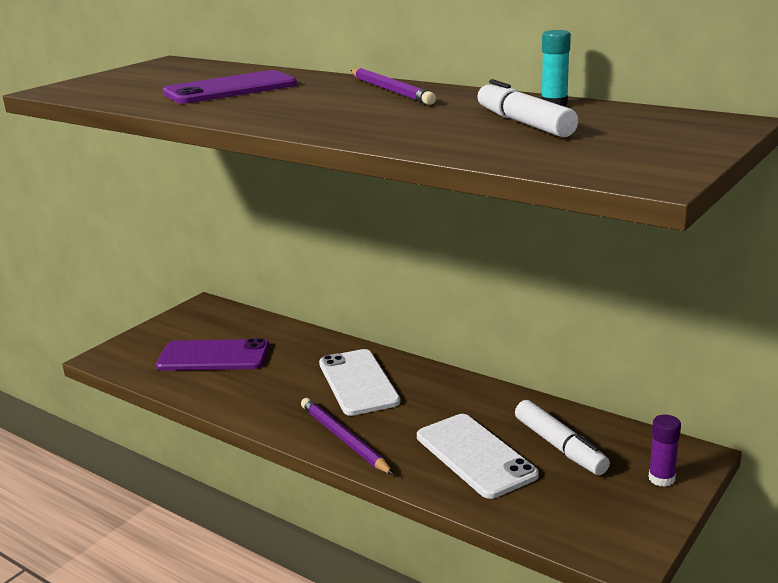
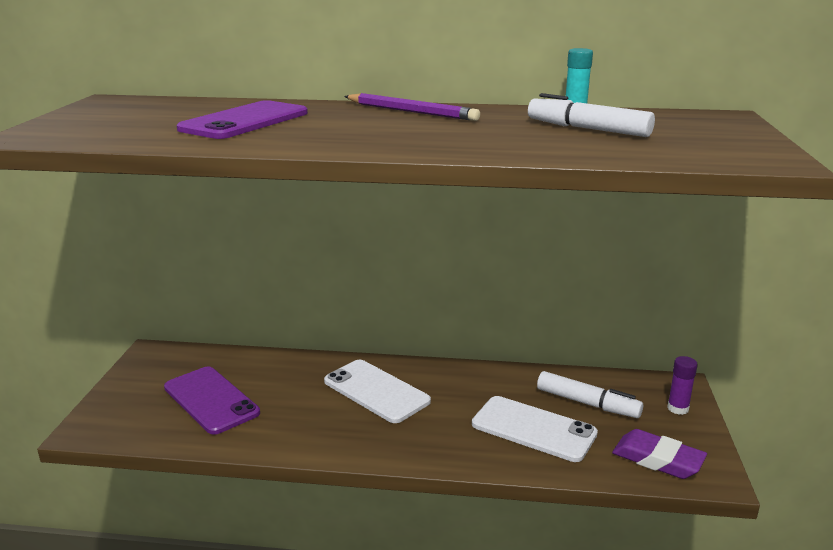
camera: 30 degrees left, 0 degrees up
(213, 356) = (211, 400): purple phone -> purple phone turned 75 degrees clockwise
(344, 439) = (413, 445): purple pencil -> none
(578, 521) = (657, 459): none -> purple eraser

